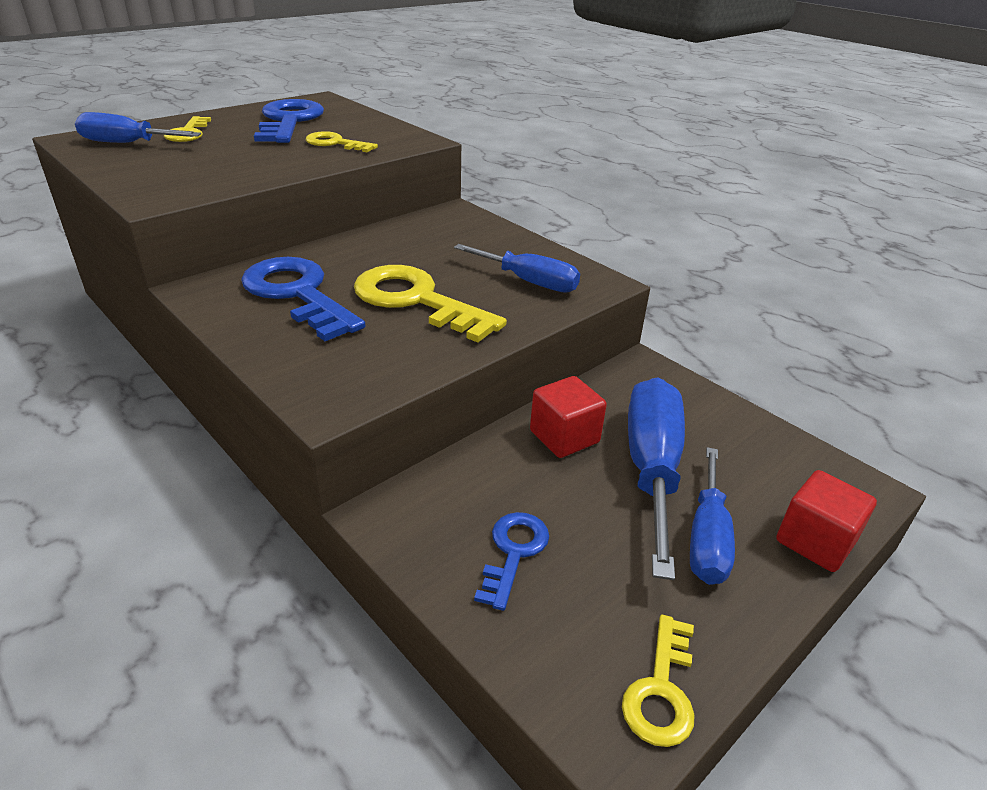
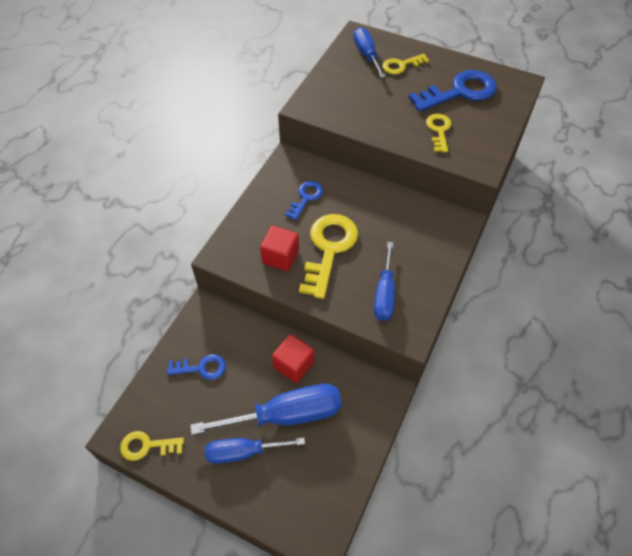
camera: 70 degrees right, 20 degrees up
(297, 294) = (306, 198): blue key -> blue key, size x0.55
(815, 541) = (262, 509): red cube -> red cube (280, 257)

